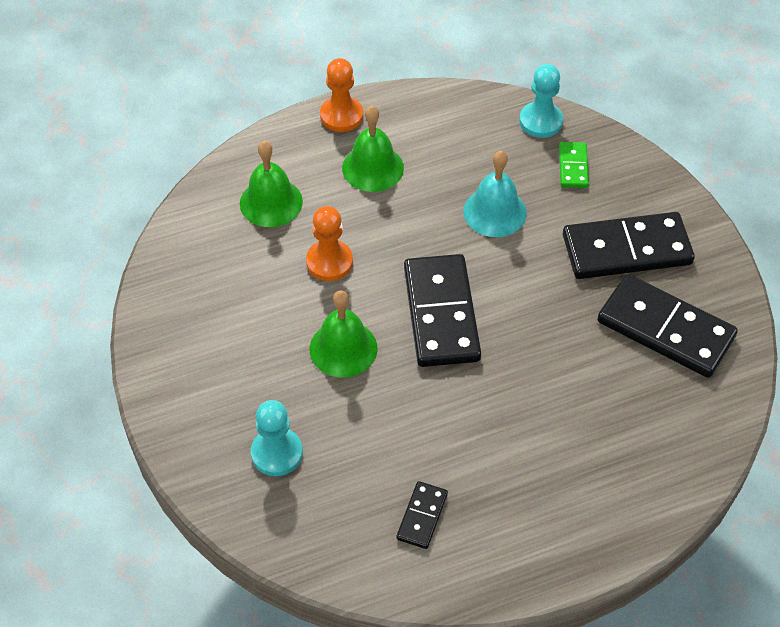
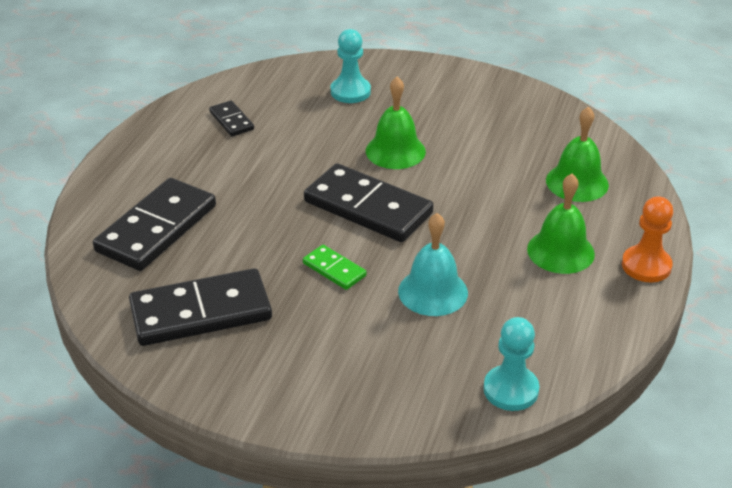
camera: 130 degrees right, 15 degrees down
(329, 262) = (482, 181): orange pawn -> none
(573, 167) = (429, 374): green domino -> green domino (334, 269)
(626, 250) = (299, 344): black domino -> black domino (156, 228)

